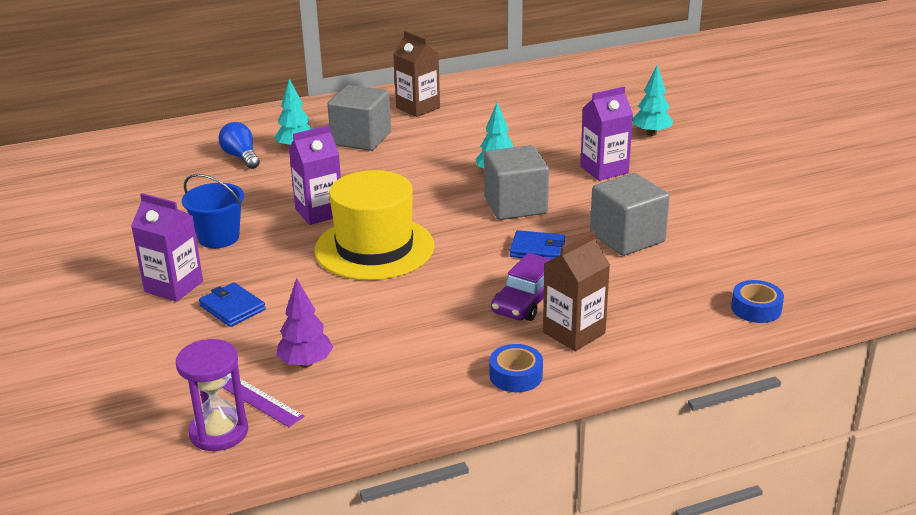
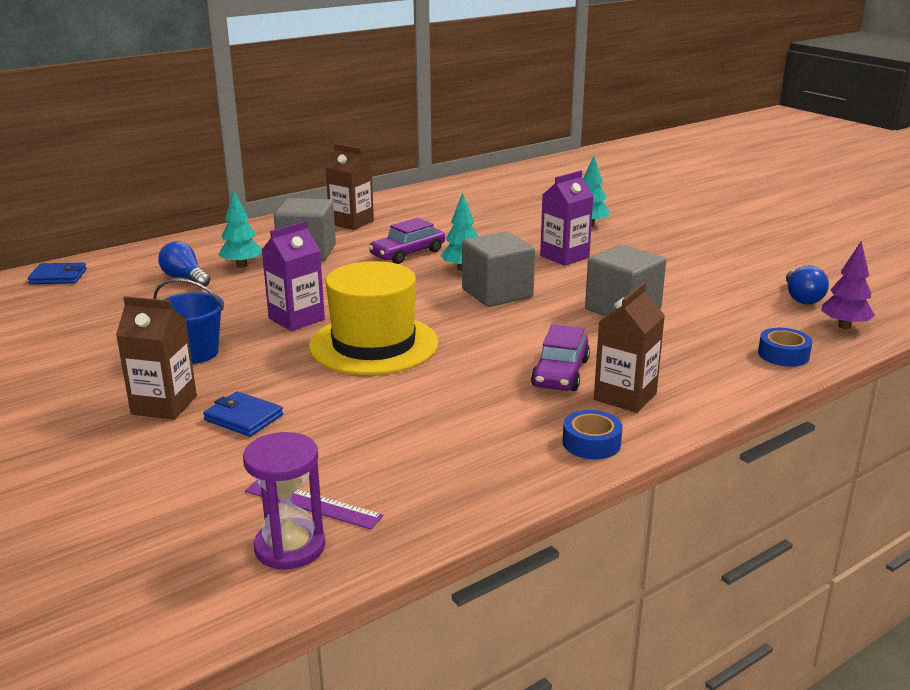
camera: 15 degrees left, 5 degrees down
(174, 286) = (164, 405): purple carton -> brown carton
(306, 363) = (356, 461): purple tree -> purple tree (844, 326)
(453, 150) = (407, 253): none -> purple car
(537, 249) = (542, 328): blue wallet -> blue wallet (58, 277)
(819, 246) = (802, 298): none -> blue light bulb

